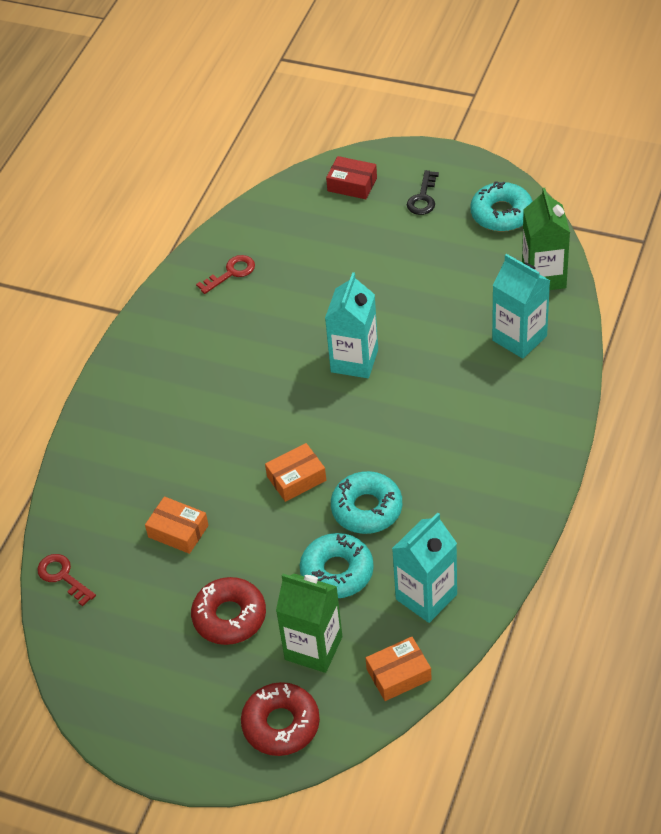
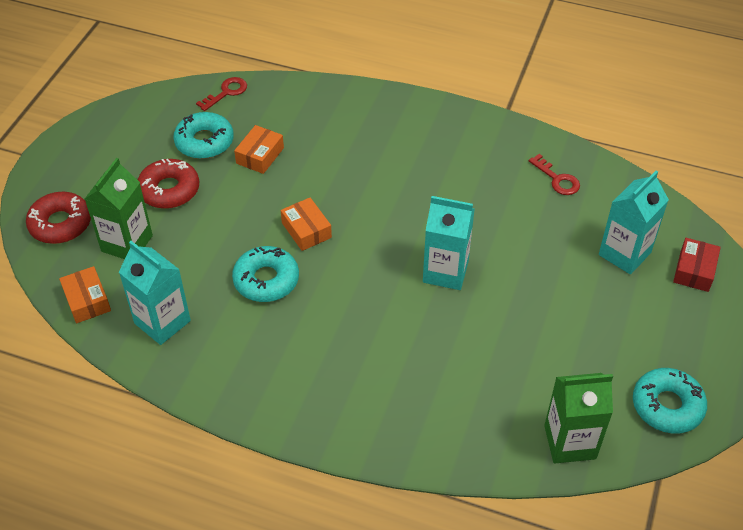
camera: 85 degrees right, 0 degrees up
(337, 572) = (201, 259): turquoise donut -> turquoise donut (204, 142)
(423, 198) = (683, 332): black key -> none
(519, 338) = (476, 413): turquoise carton -> turquoise carton (624, 254)

